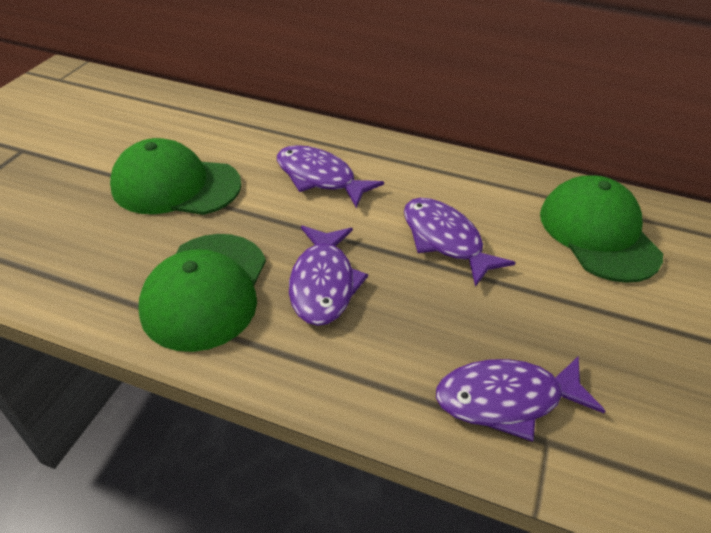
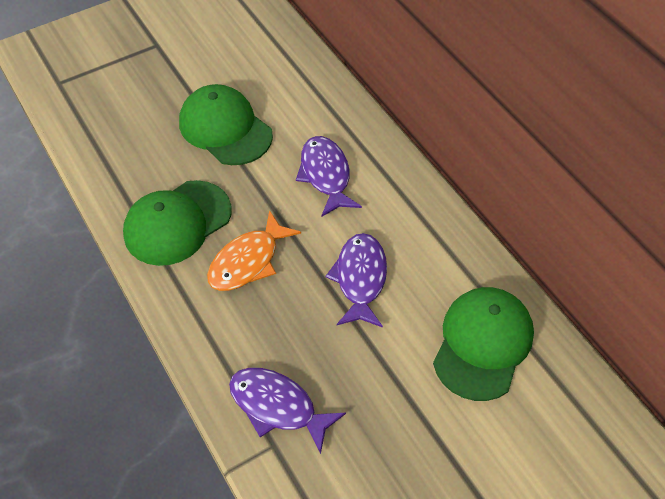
camera: 40 degrees right, 10 degrees up
(323, 283) = (248, 261): purple fish -> orange fish

